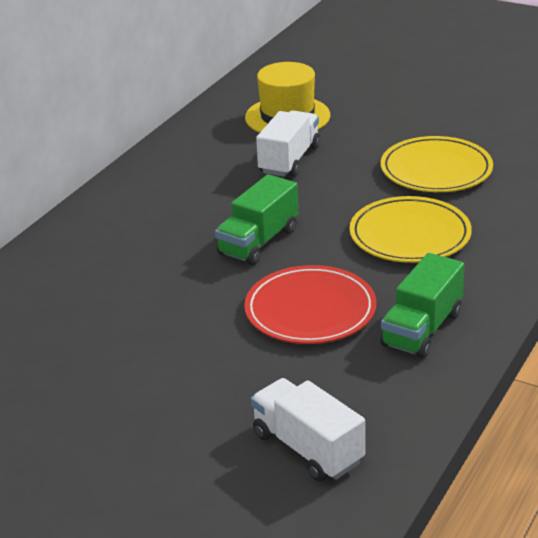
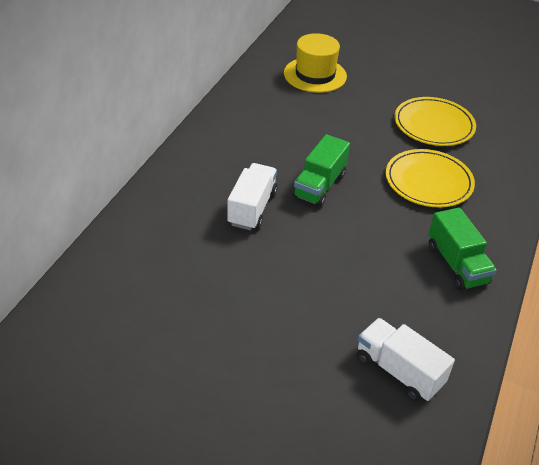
camera: 10 degrees left, 10 degrees up
(289, 160) = (325, 113): white truck -> white truck (252, 208)
(310, 310) = (372, 247): red plate -> none
(422, 329) = (456, 264): green truck -> green truck turned 45 degrees counterclockwise

